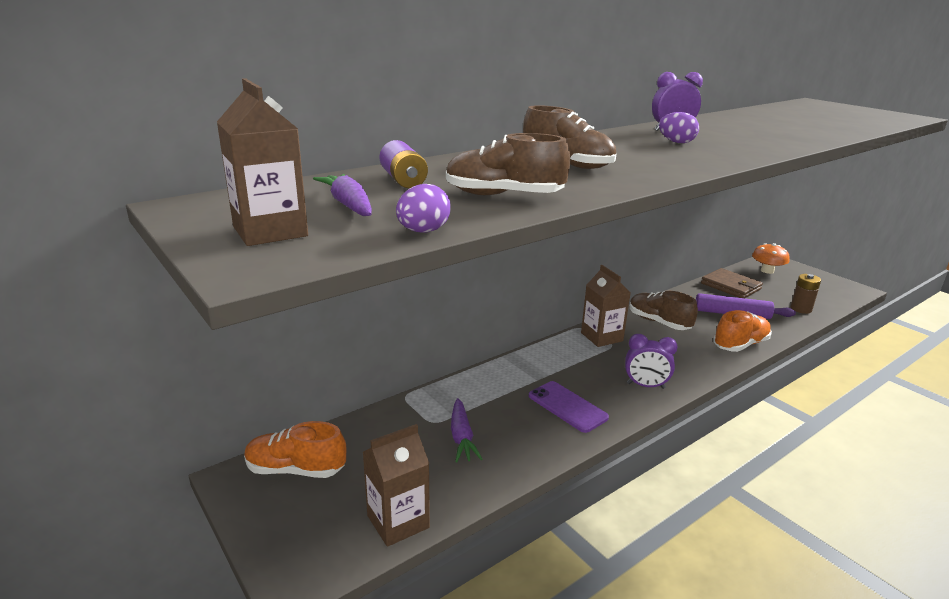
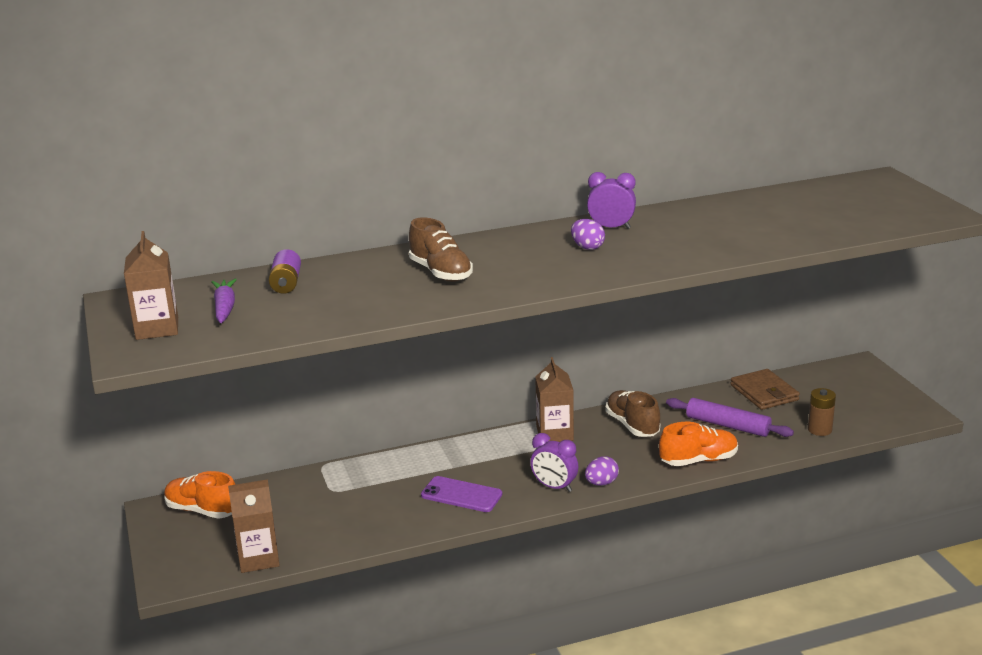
camera: 20 degrees right, 0 degrees up
(423, 231) = (253, 338): purple egg -> purple egg (601, 483)
(462, 437) = (348, 506): purple carrot -> none
(503, 195) = (345, 307): brown shoe -> none
(567, 407) = (461, 495): purple phone -> purple phone turned 45 degrees counterclockwise
(767, 271) = (835, 378): orange mushroom -> none

